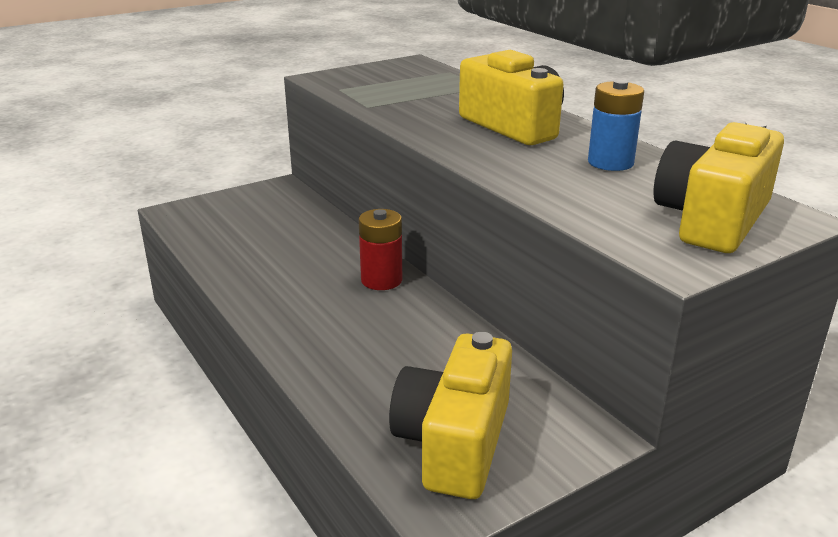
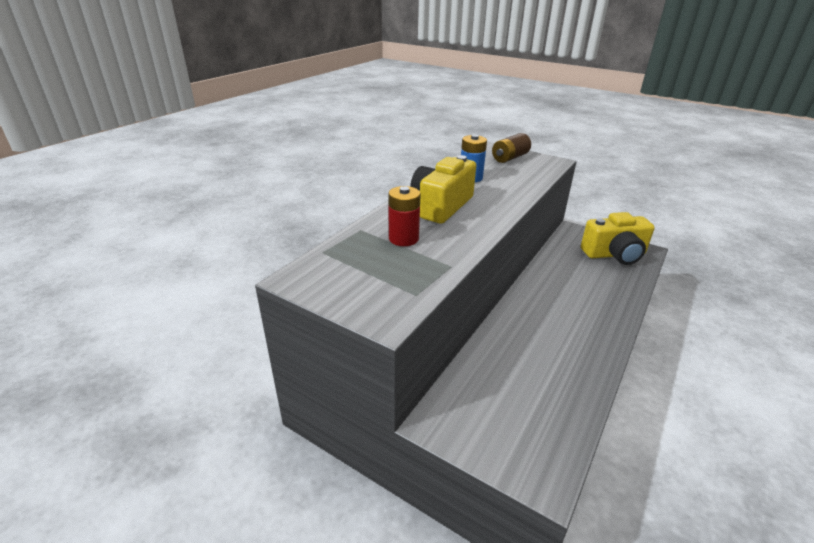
camera: 115 degrees left, 5 degrees up
(381, 280) = (528, 306): red battery -> red battery (403, 239)
(712, 219) = (510, 158): yellow camera -> brown battery

